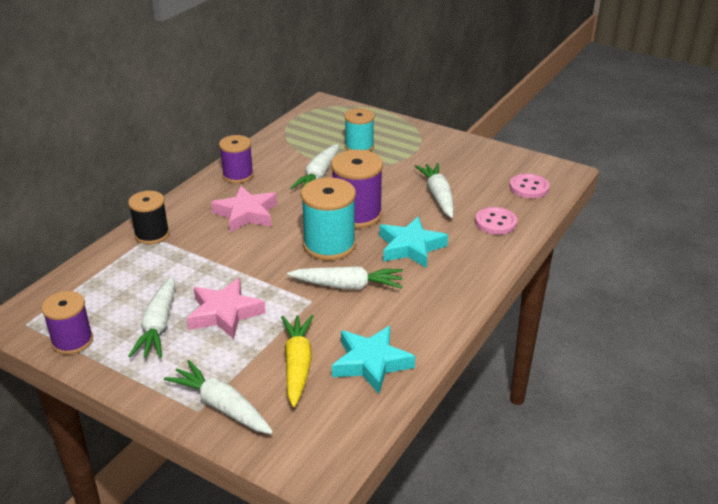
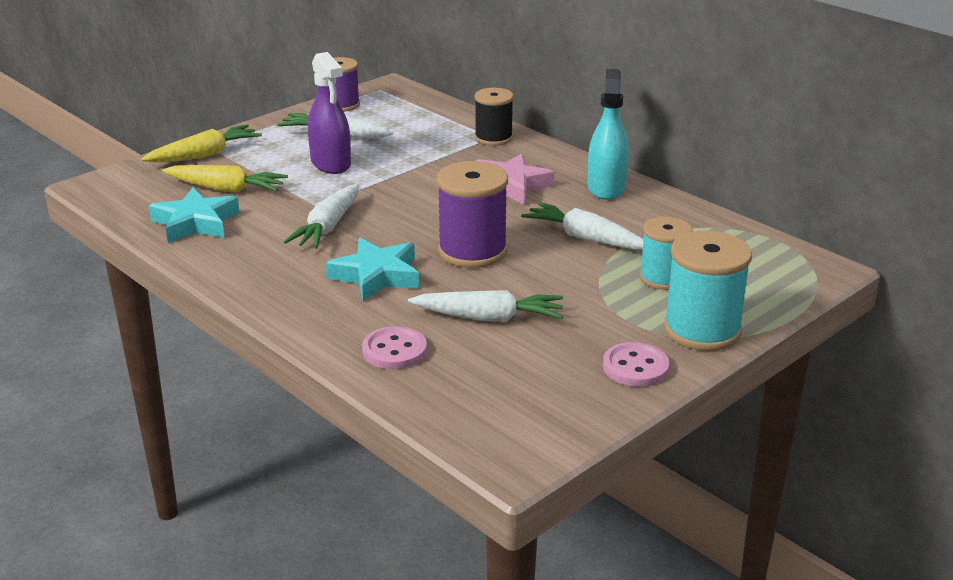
camera: 105 degrees right, 5 degrees down
(222, 406) = (204, 155): white carrot -> yellow carrot
(224, 313) = (331, 163): pink star -> purple spray bottle
(238, 175) = (606, 188): purple spool -> turquoise spray bottle
(329, 245) = (414, 226): turquoise spool -> turquoise spool (702, 330)
(529, 187) = (476, 406): pink button -> pink button (635, 367)

